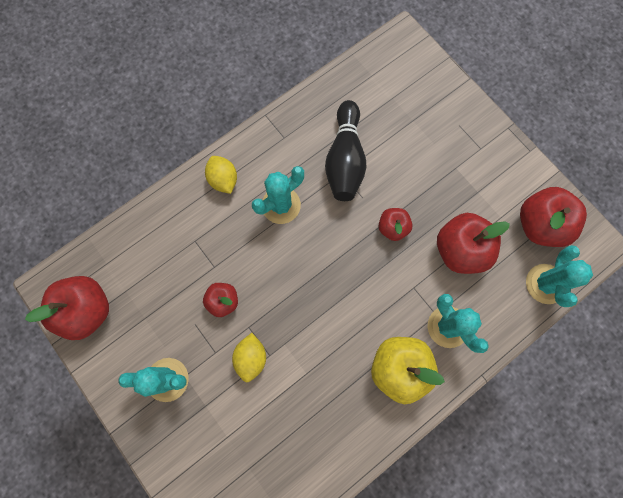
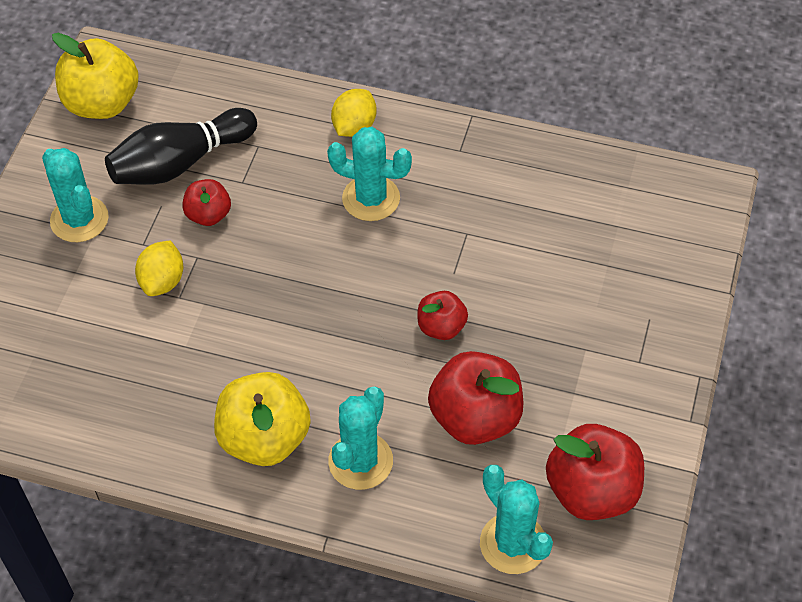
camera: 55 degrees right, 20 degrees down
(87, 310) = (102, 103): red apple -> yellow apple
(251, 358) = (162, 281): yellow lemon -> yellow lemon turned 45 degrees counterclockwise
(345, 160) = (486, 226): black bowling pin -> black bowling pin (180, 163)
(545, 284) = (513, 543): turquoise cactus -> turquoise cactus turned 75 degrees clockwise

